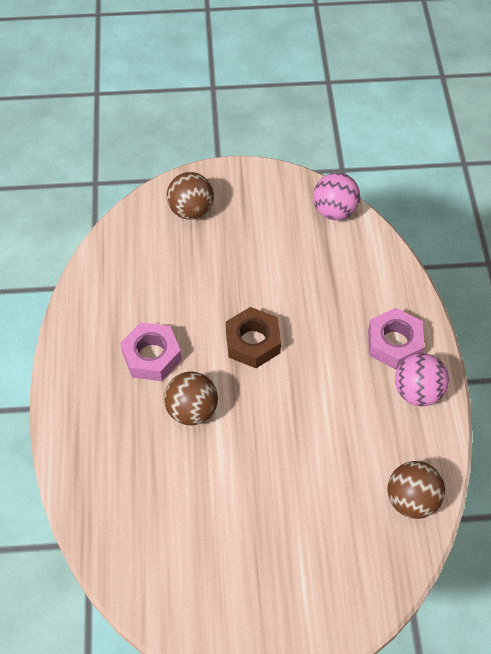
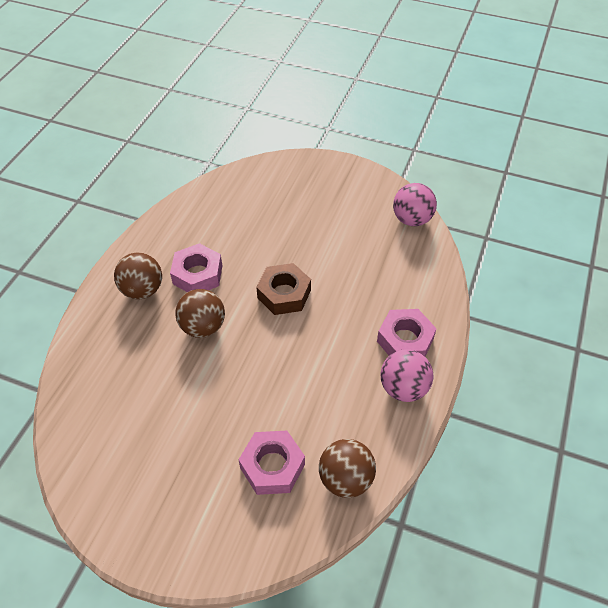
camera: 25 degrees right, 5 degrees down
(191, 210) = (294, 181): brown ball -> brown ball (142, 290)
(340, 518) = (272, 466): none -> pink nut

